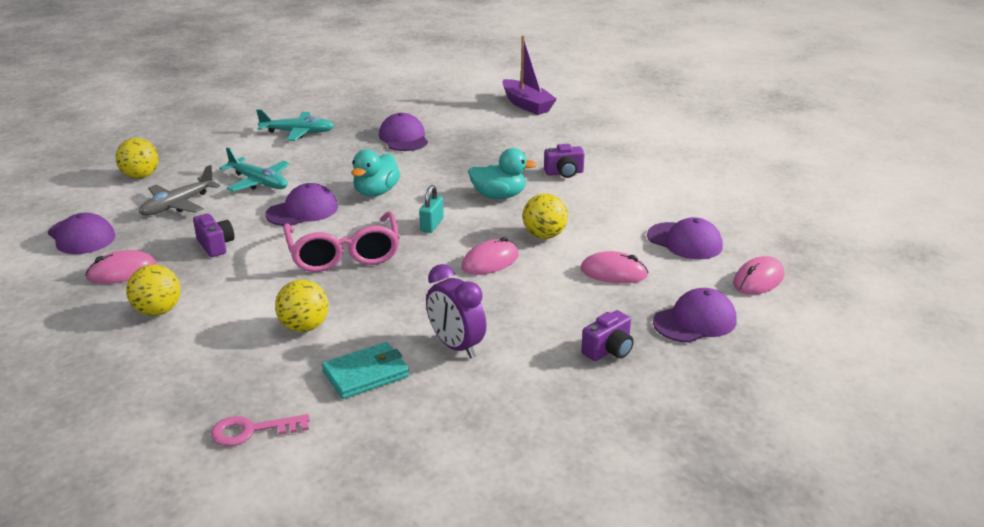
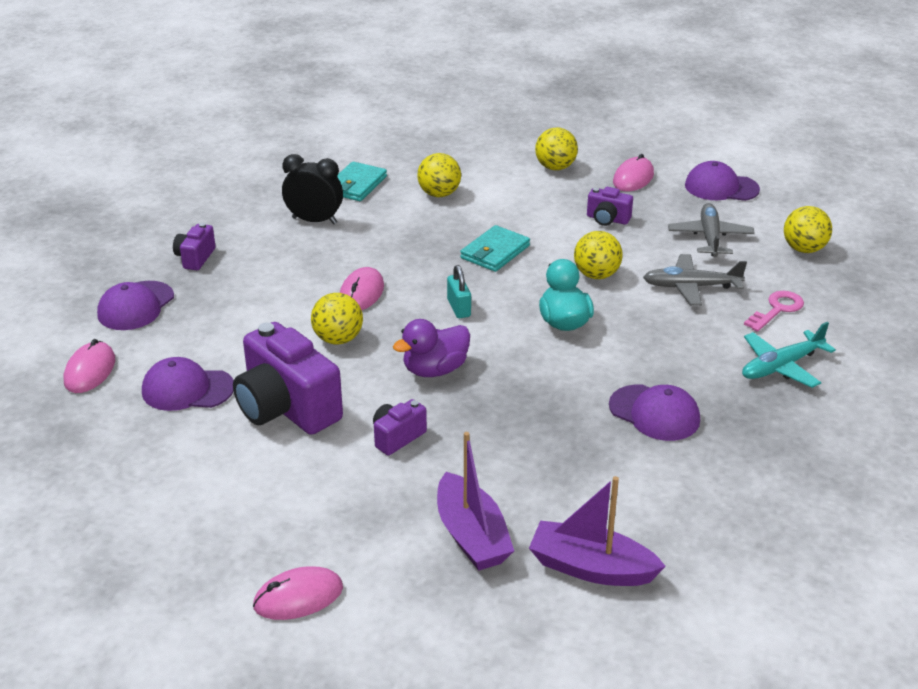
camera: 145 degrees right, 5 degrees up
(252, 431) = (384, 140): pink key -> pink key (777, 309)
(258, 182) = (691, 287): turquoise plane -> grey plane
(302, 211) = (596, 275): purple cap -> yellow ball
(344, 254) = (495, 252): pink glasses -> turquoise wallet
(456, 346) = (314, 221): purple clock -> black clock
(499, 196) = (435, 370): turquoise duck -> purple duck
(570, 128) = (471, 536): none -> purple boat
(613, 272) = (238, 325): pink mouse -> pink mouse (298, 597)
(621, 208) = (286, 408): none -> purple camera

